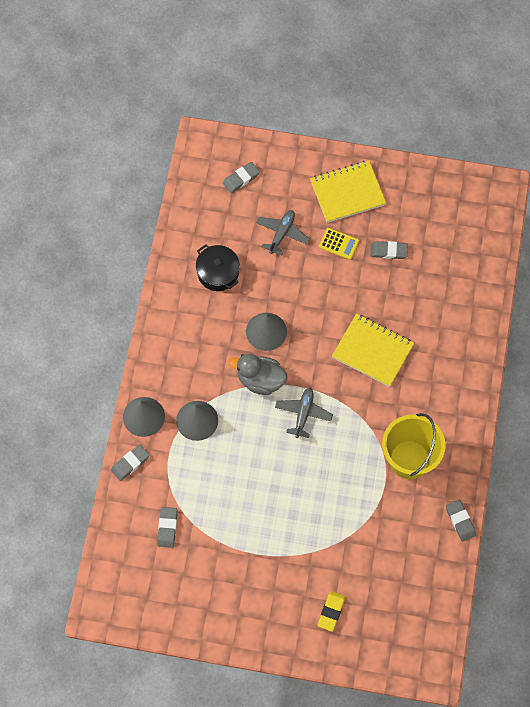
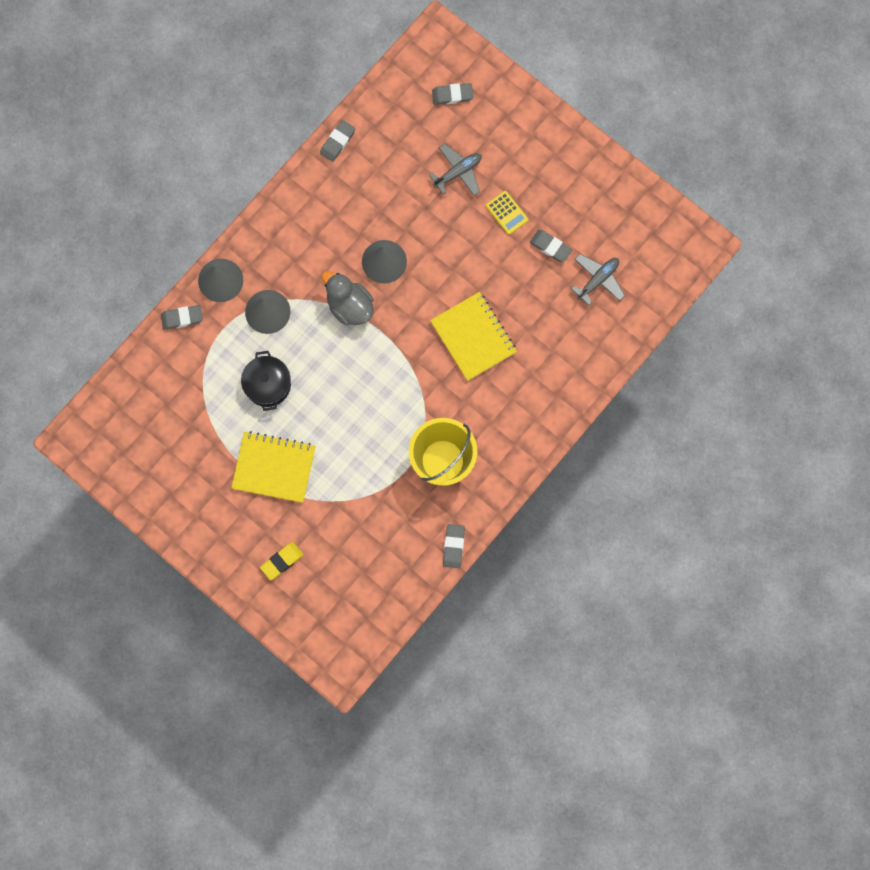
camera: 30 degrees right, 10 degrees up
(167, 528) = (180, 398): grey eraser -> grey eraser (337, 142)
(218, 273) = (373, 178): black pot -> black pot (267, 384)
(303, 414) = (370, 361): grey plane -> grey plane (598, 280)
(347, 193) = (547, 166): yellow notebook -> yellow notebook (274, 467)

